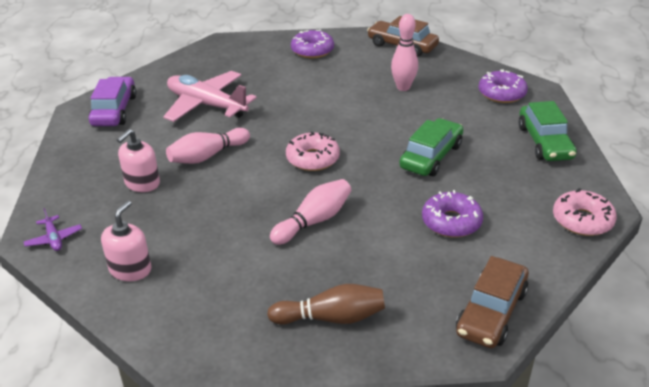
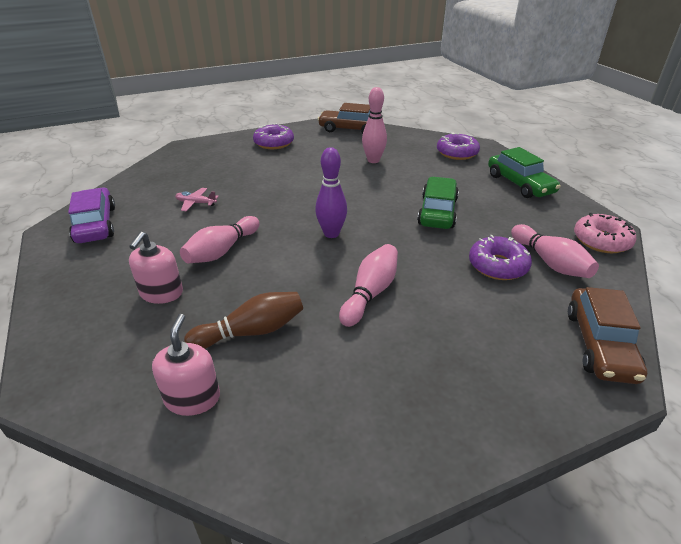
camera: 20 degrees left, 0 degrees up
(54, 239) = (74, 383): purple plane -> none
(206, 105) = (196, 203): pink plane -> pink plane, size x0.43
(312, 159) = (331, 233): pink donut -> purple bowling pin
(331, 318) = (455, 394): brown bowling pin -> brown bowling pin (251, 332)
(507, 230) = (550, 262): none -> pink bowling pin

